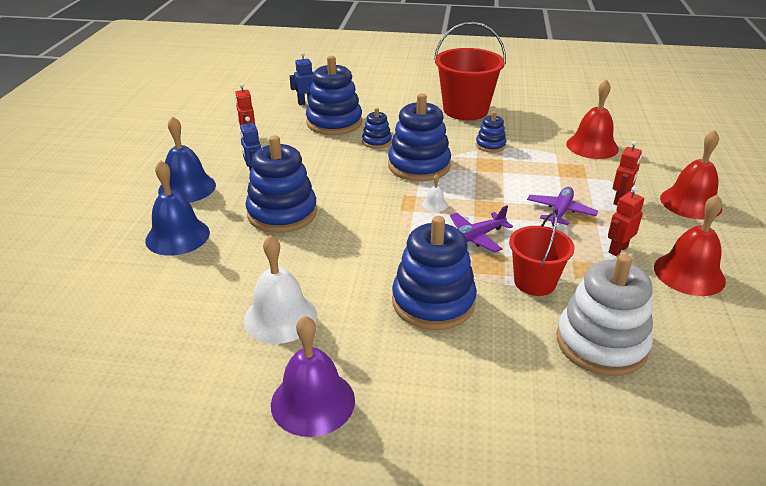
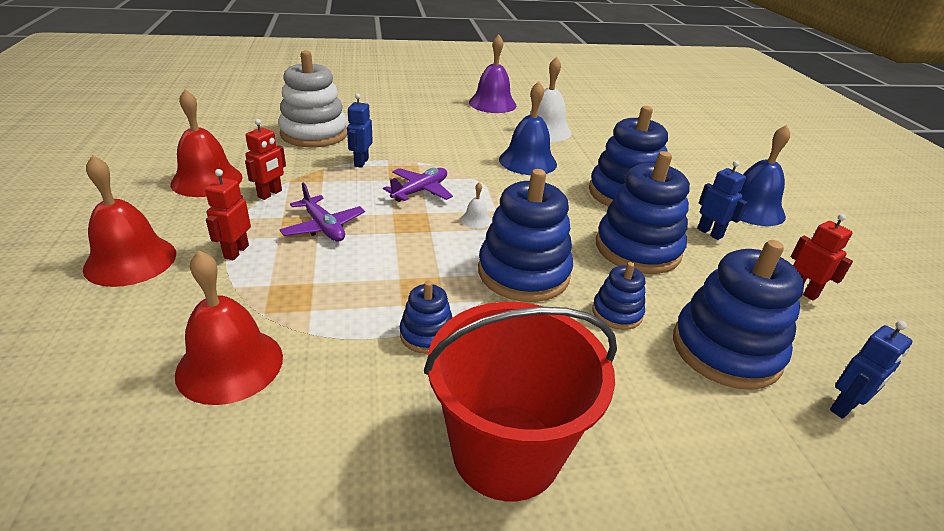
camera: 160 degrees right, 0 degrees up
(177, 236) = (686, 167): blue bell -> blue bell (527, 161)
(433, 302) = (443, 145): blue stacking toy -> blue stacking toy (637, 249)
(534, 282) = (361, 162): red bucket -> blue robot
(560, 212) = (323, 227): purple plane -> purple plane turned 45 degrees counterclockwise

